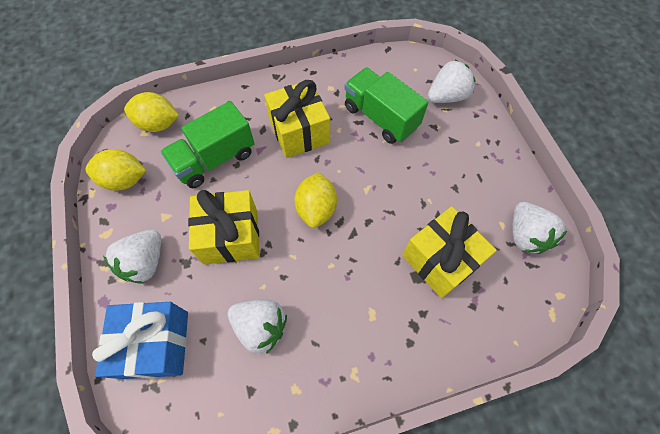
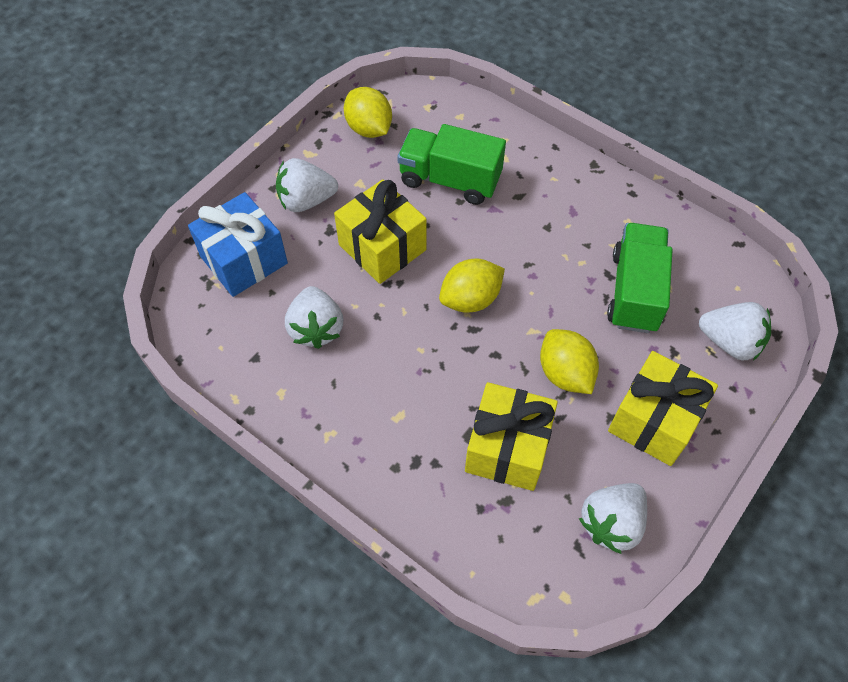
camera: 55 degrees right, 5 degrees down
(158, 124) = (447, 110): yellow lemon -> yellow lemon (565, 373)
(299, 132) = (545, 229): yellow gift -> yellow gift (654, 420)

